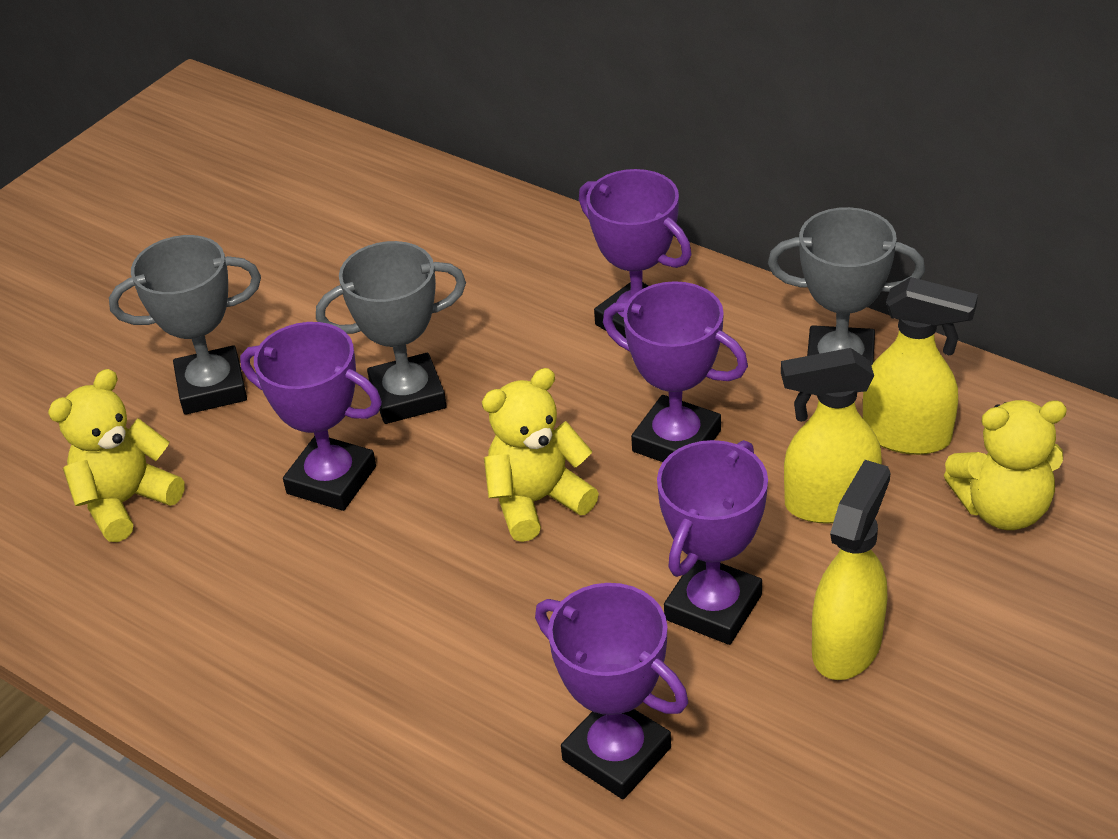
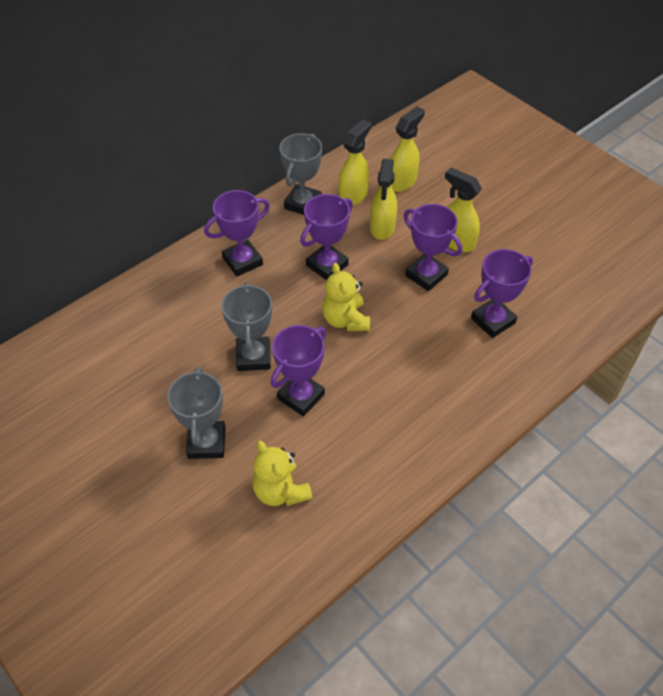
camera: 80 degrees left, 10 degrees up
(1002, 509) = (402, 182): yellow teddy bear -> yellow spray bottle

